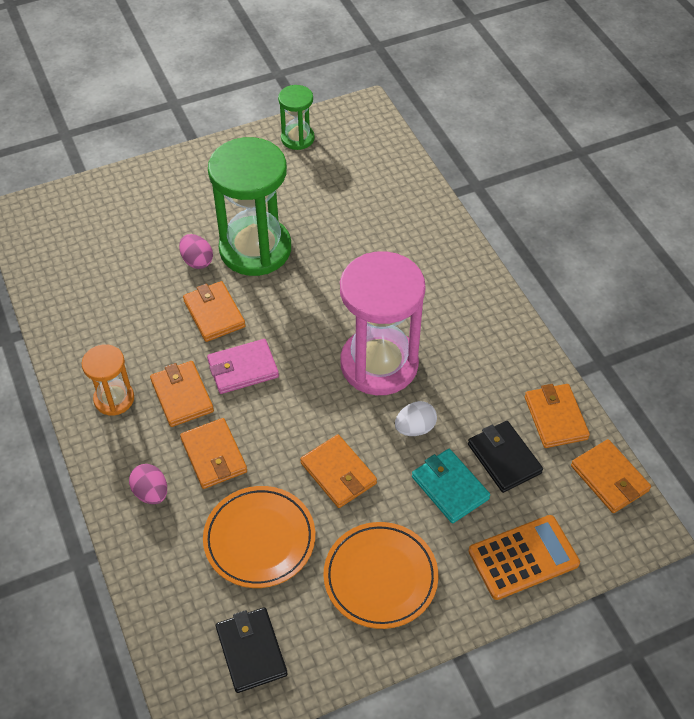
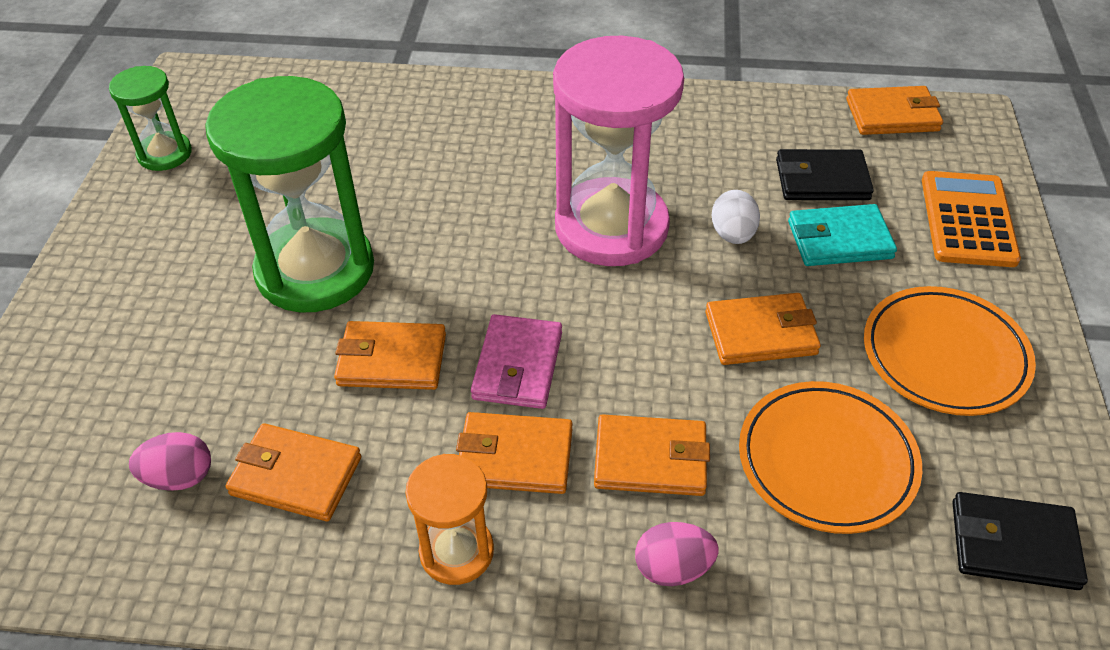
camera: 60 degrees left, 5 degrees down
(197, 261) = (275, 342): pink egg -> pink egg (179, 477)
(555, 418) = (789, 120): orange wallet -> orange wallet (296, 476)

